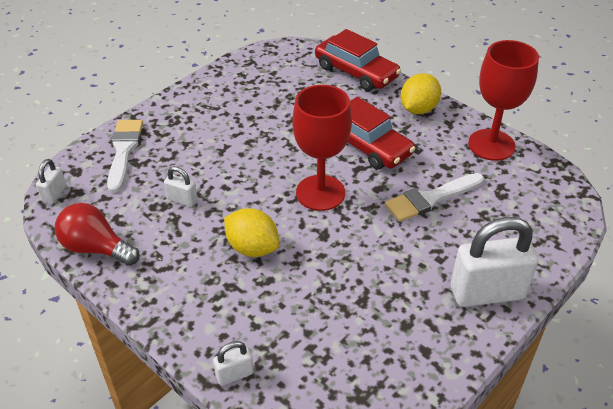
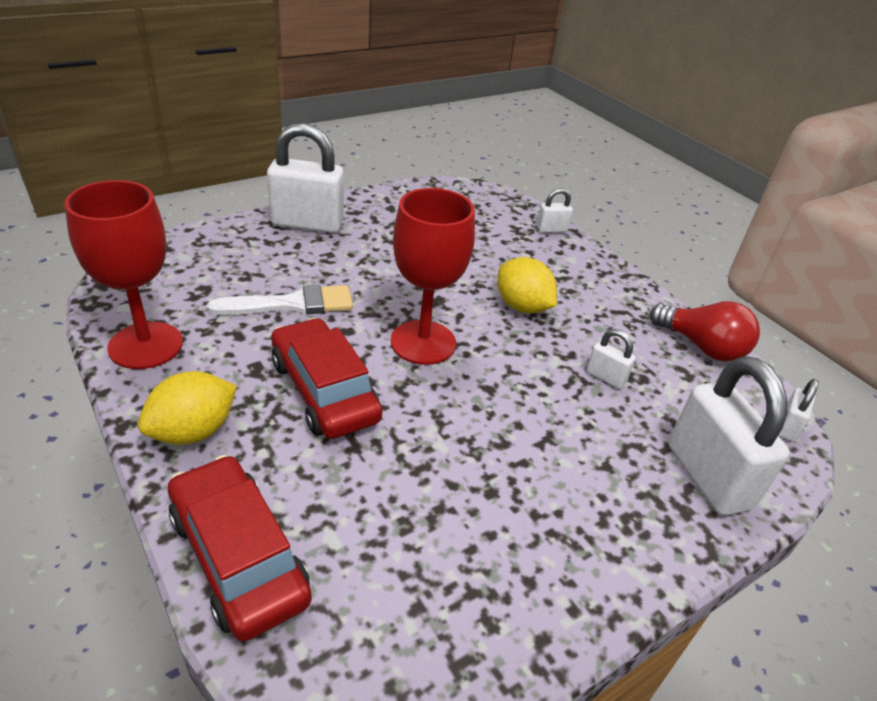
camera: 170 degrees left, 5 degrees down
(124, 151) = (707, 476): white brush -> white padlock

